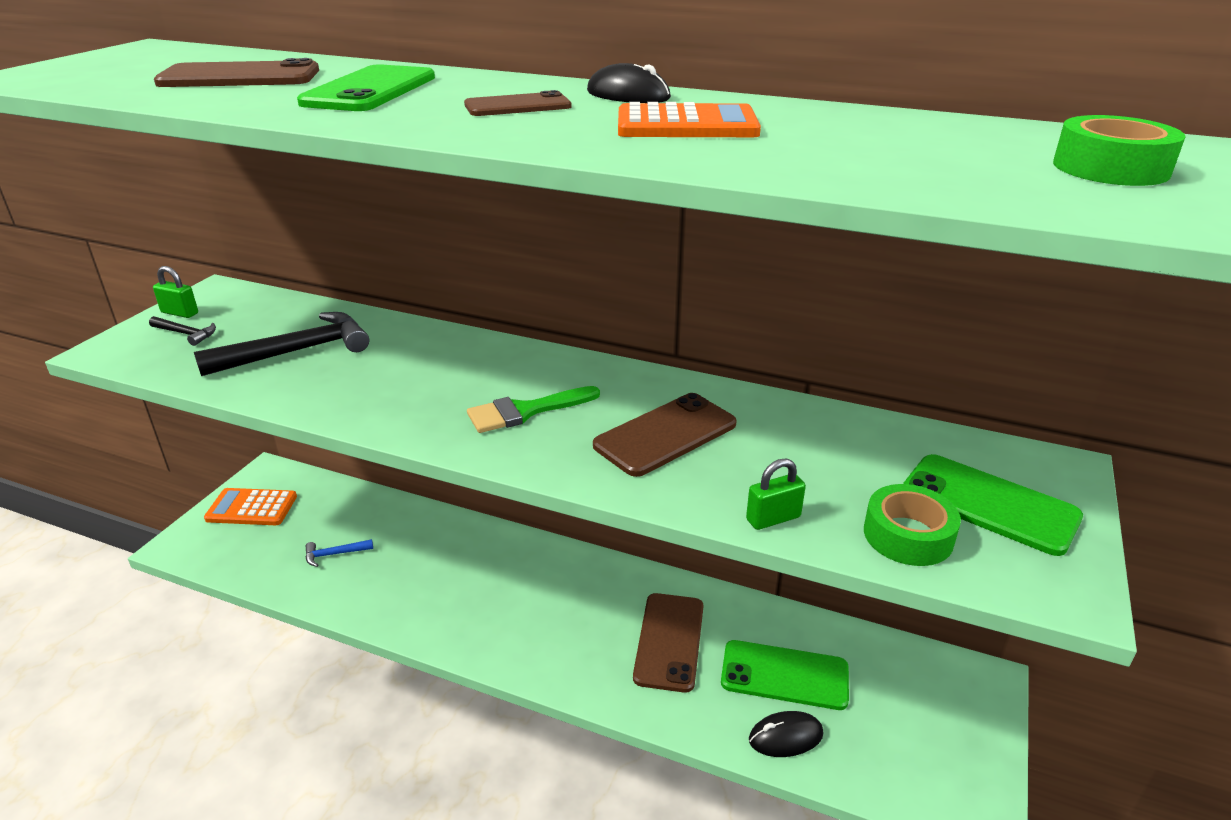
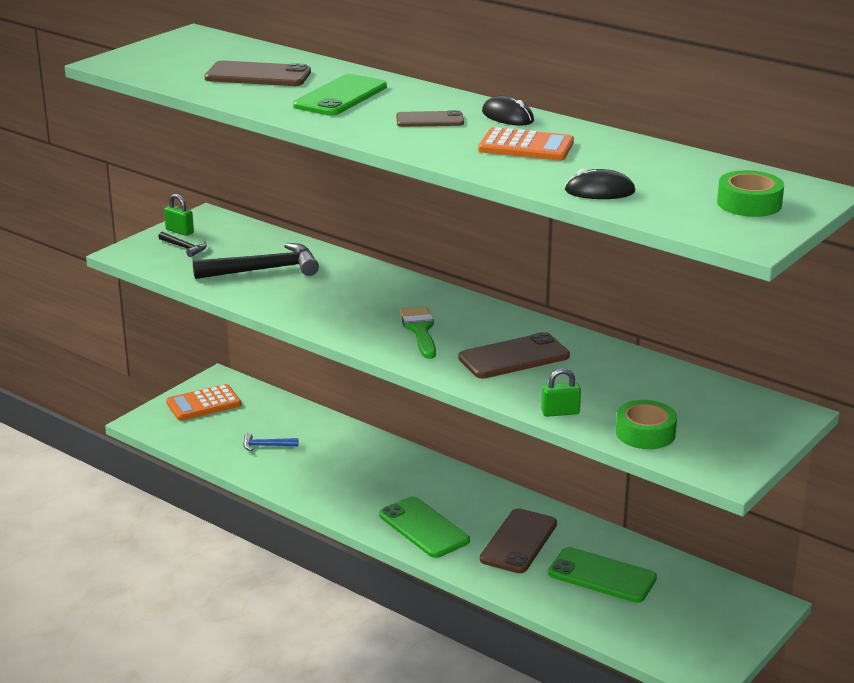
camera: 15 degrees right, 5 degrees down
(251, 508) = (203, 404): orange calculator -> orange calculator turned 45 degrees counterclockwise
(525, 411) = (420, 330): green brush -> green brush turned 90 degrees clockwise
(785, 737) = (583, 609): black mouse -> black mouse (599, 191)
(989, 504) = (717, 425): green phone -> green phone (424, 528)

